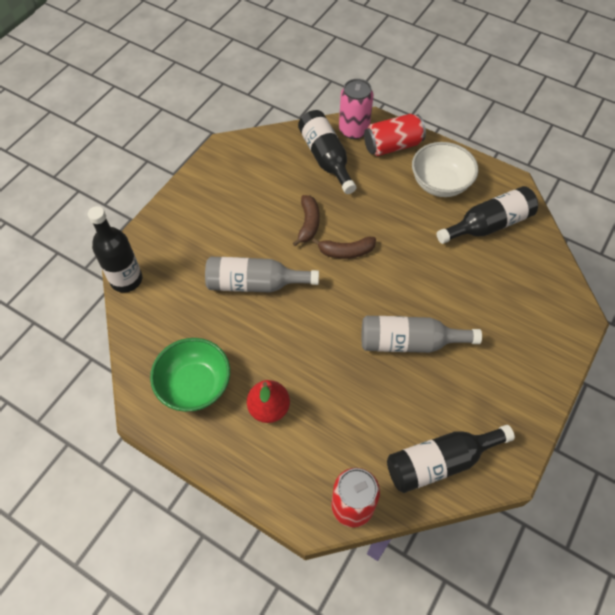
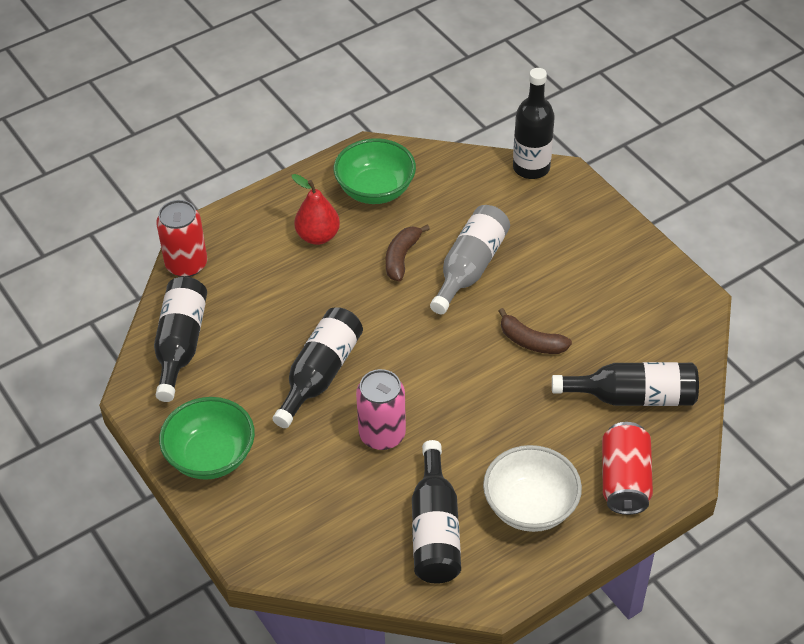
camera: 115 degrees right, 10 degrees down
(346, 251) = (471, 363): brown banana -> brown banana (401, 257)
(354, 130) = (674, 447): pink can -> pink can (382, 434)
(409, 342) = (320, 374): grey bottle -> black bottle
(524, 382) = (211, 456): none -> green bowl

